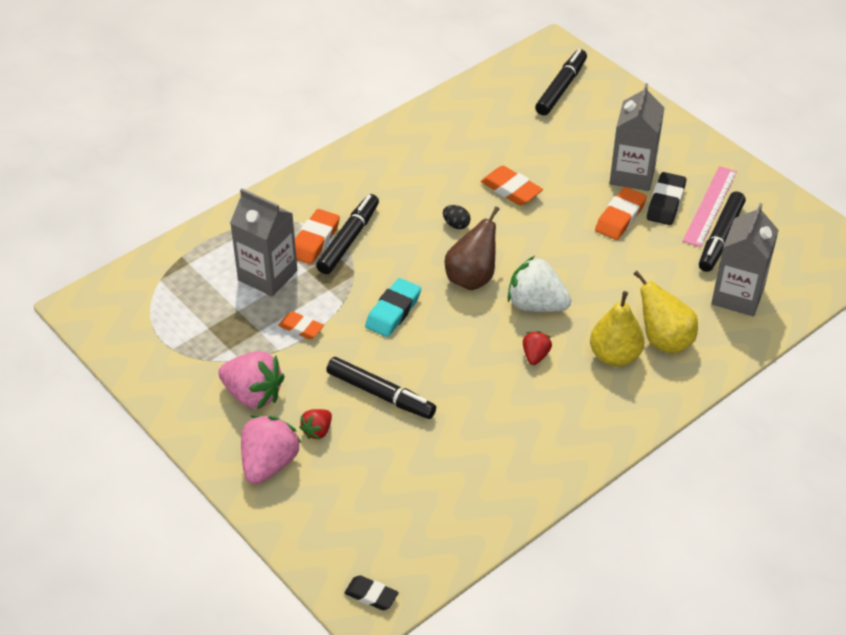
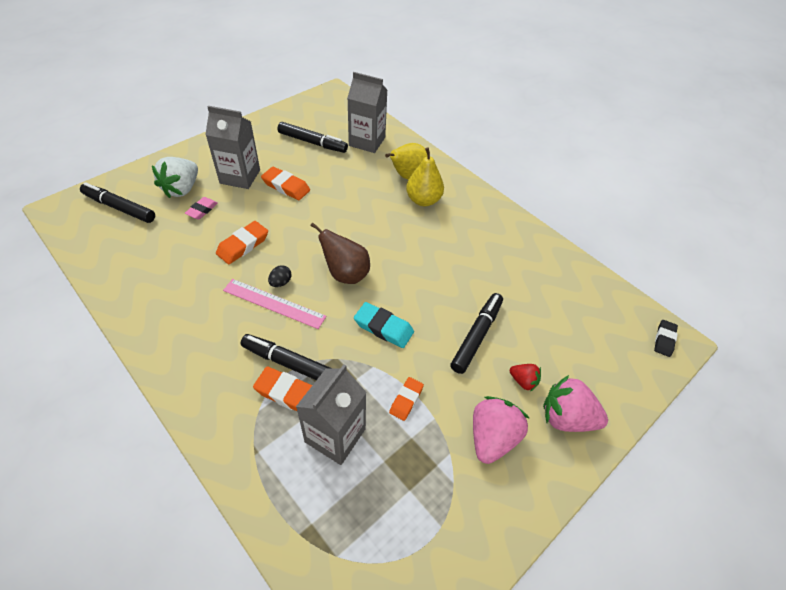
camera: 95 degrees left, 5 degrees up
(535, 355) = (426, 240): red strawberry -> none
(536, 305) = (375, 237): white strawberry -> white strawberry (182, 189)
(565, 150) = (202, 210): none -> pink eraser
(665, 202) = (274, 163): black eraser -> none
(710, 206) = (280, 144): pink ruler -> pink ruler (274, 303)

